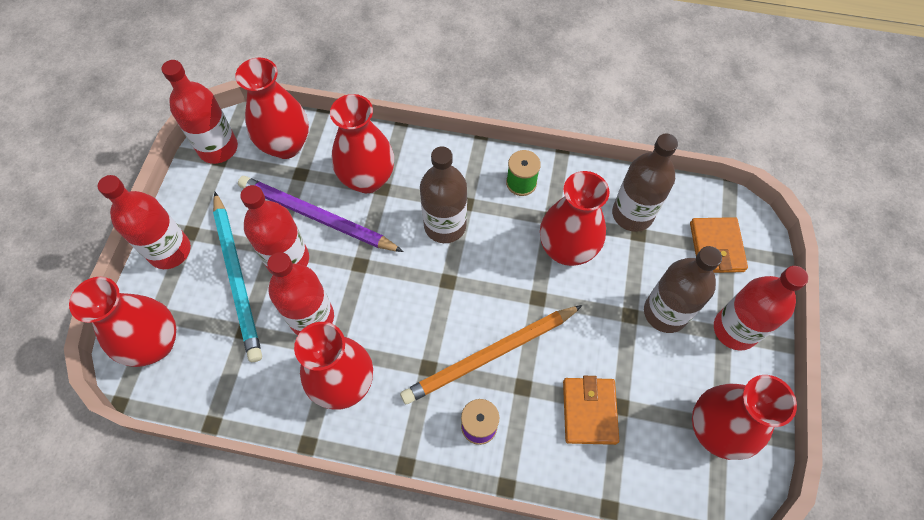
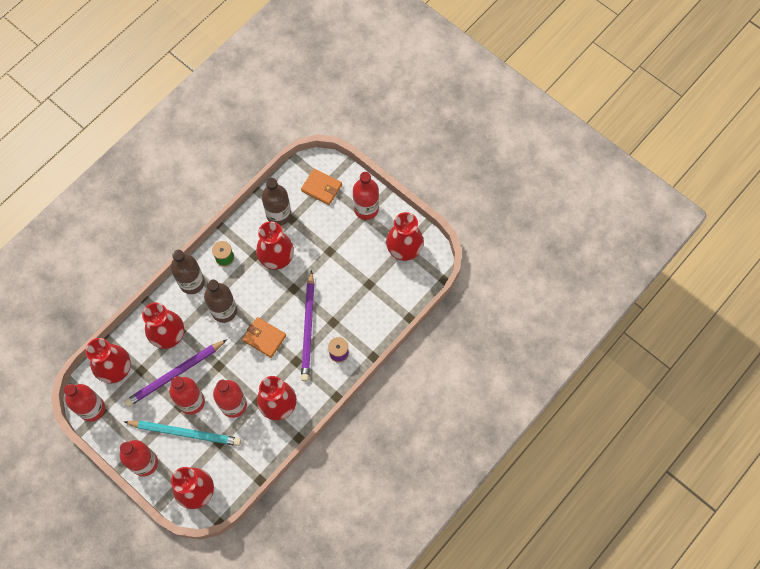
camera: 60 degrees left, 5 degrees up
(490, 355) = (308, 328): orange pencil -> purple pencil
(589, 411) = (362, 299): orange wallet -> orange wallet (264, 338)
(665, 312) = (338, 234): brown bottle -> brown bottle (192, 282)

